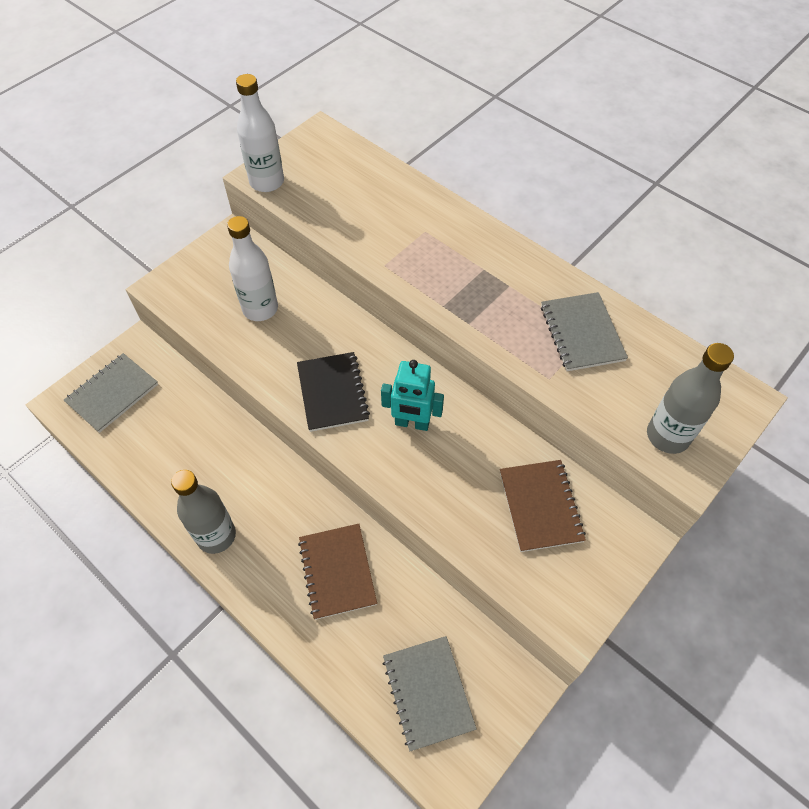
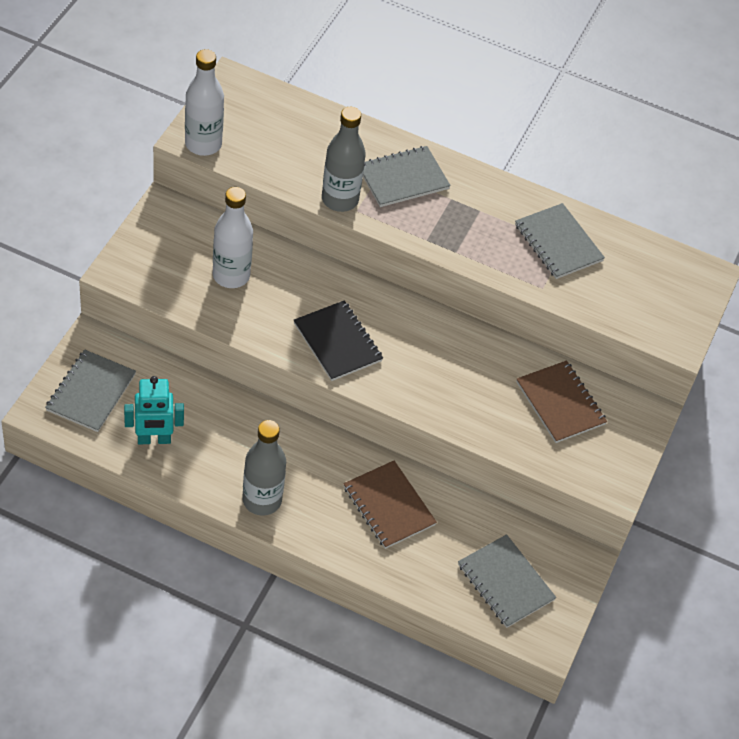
camera: 25 degrees left, 5 degrees down
(412, 423) = (422, 355): turquoise robot -> turquoise robot (154, 439)
(442, 242) = (403, 178): none -> grey notebook
(667, 436) = (654, 317): grey bottle -> grey bottle (340, 199)

